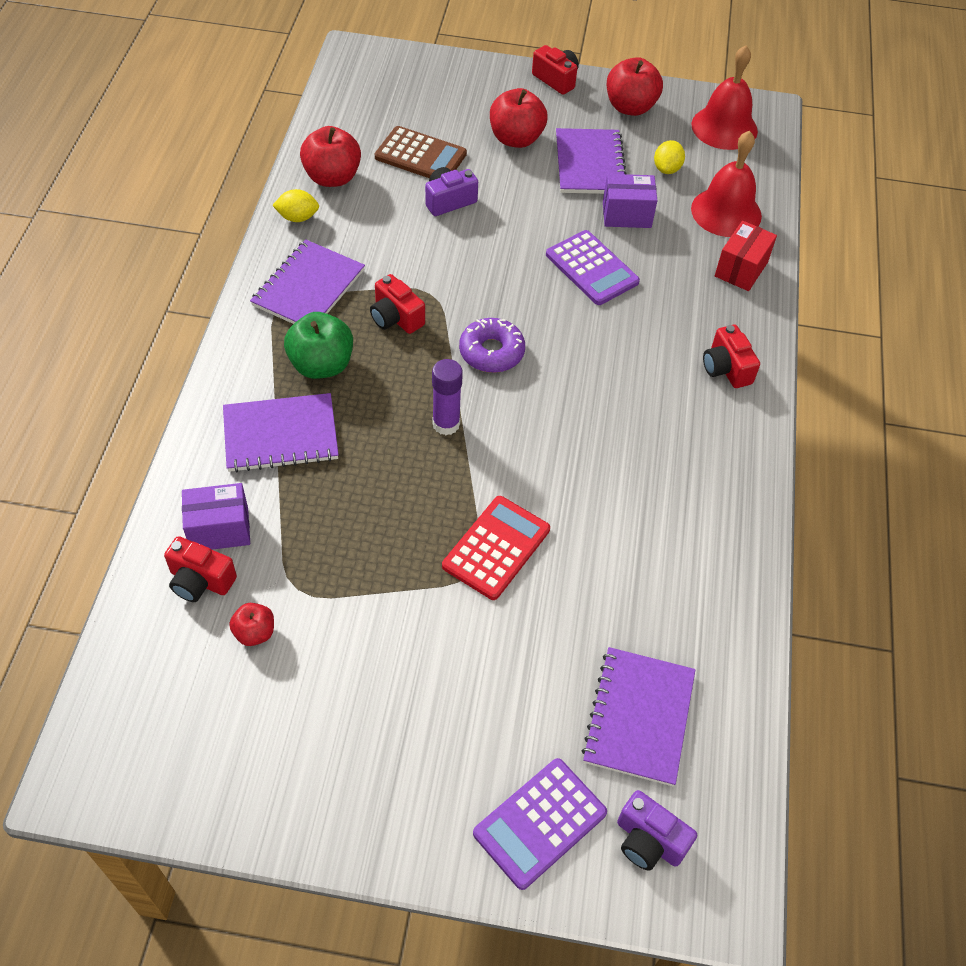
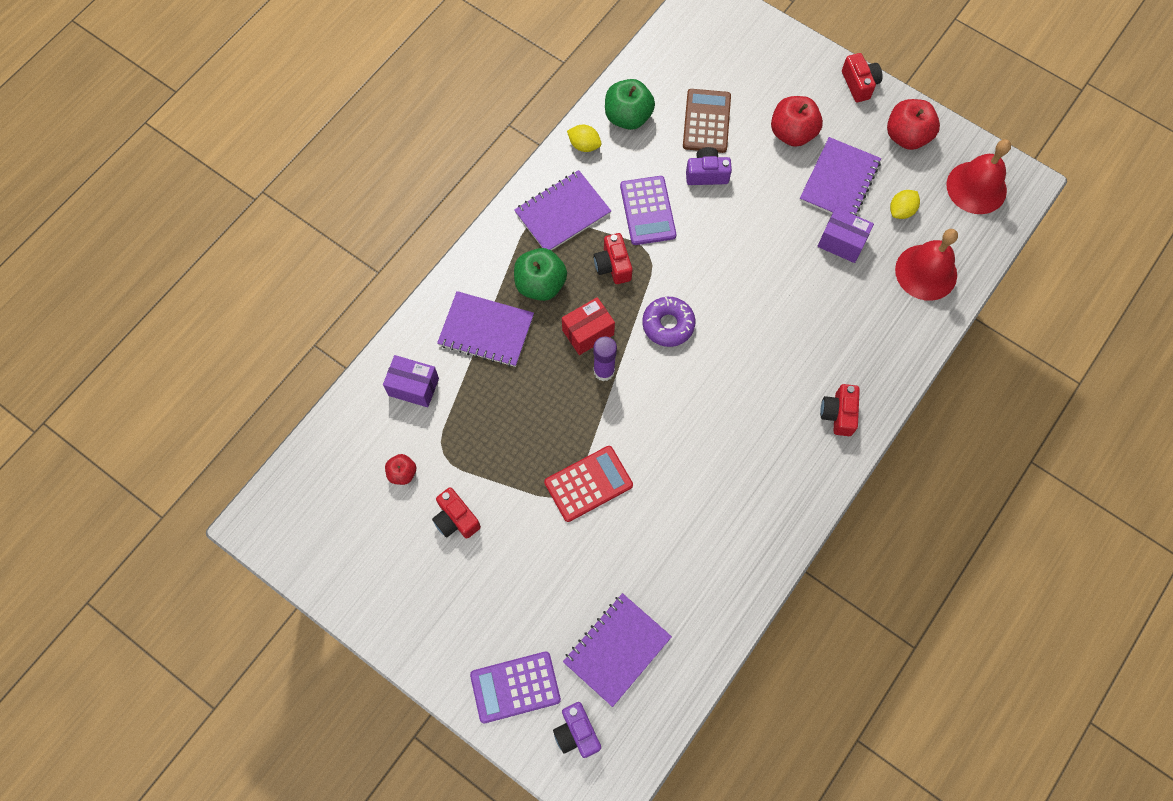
camera: 30 degrees right, 15 degrees up
(200, 580) = (385, 419): red camera -> red camera (456, 519)
(332, 177) = (628, 117): red apple -> green apple
(420, 156) = (706, 121): brown calculator -> brown calculator turned 135 degrees counterclockwise
(591, 268) = (784, 282): purple calculator -> purple calculator (647, 211)
(741, 269) = (905, 331): red box -> red box (588, 332)

